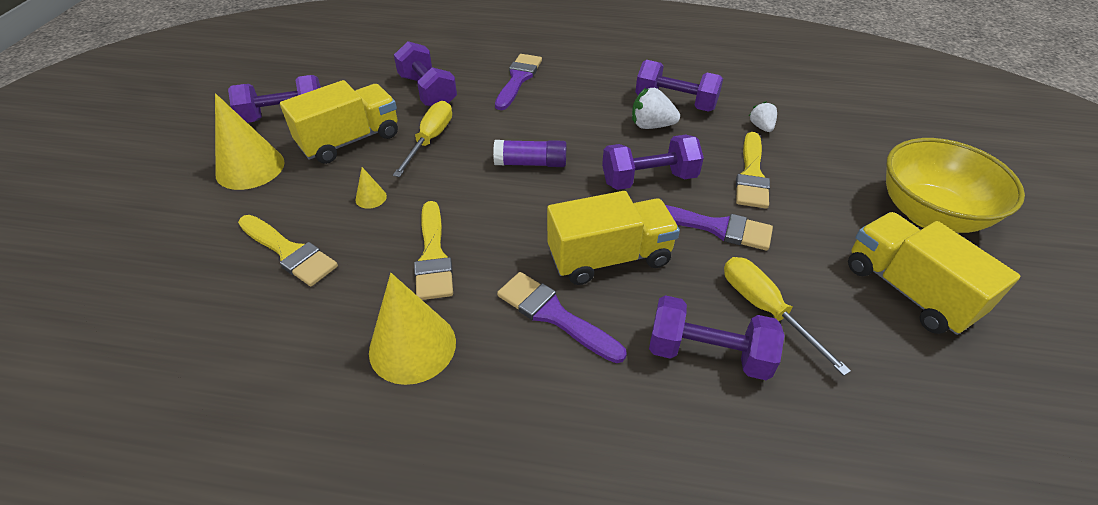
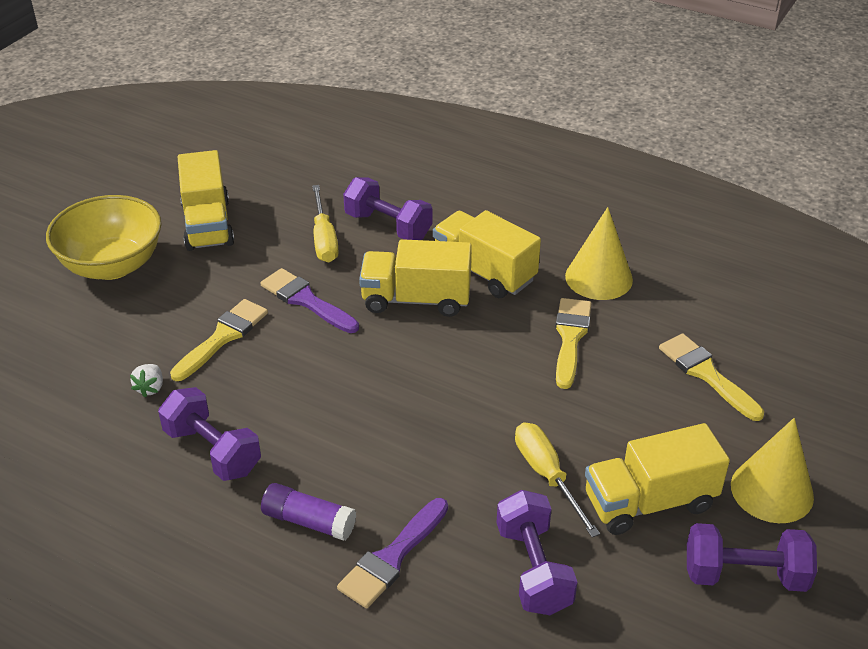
camera: 160 degrees left, 5 degrees down
(371, 198) = (626, 412): yellow cone -> none
(430, 140) = (547, 475): yellow screwdriver -> yellow screwdriver turned 120 degrees clockwise
(531, 163) = (440, 410): purple glue stick -> purple glue stick (308, 521)
(554, 315) = (484, 272): purple brush -> yellow truck
(649, 179) = (328, 359): purple dumbbell -> none
(651, 125) = (271, 424): white strawberry -> none

